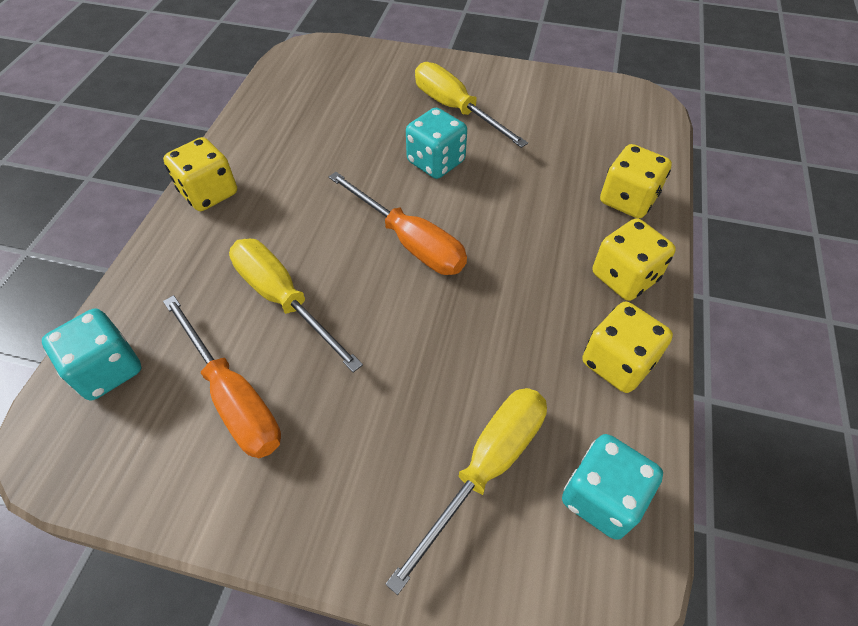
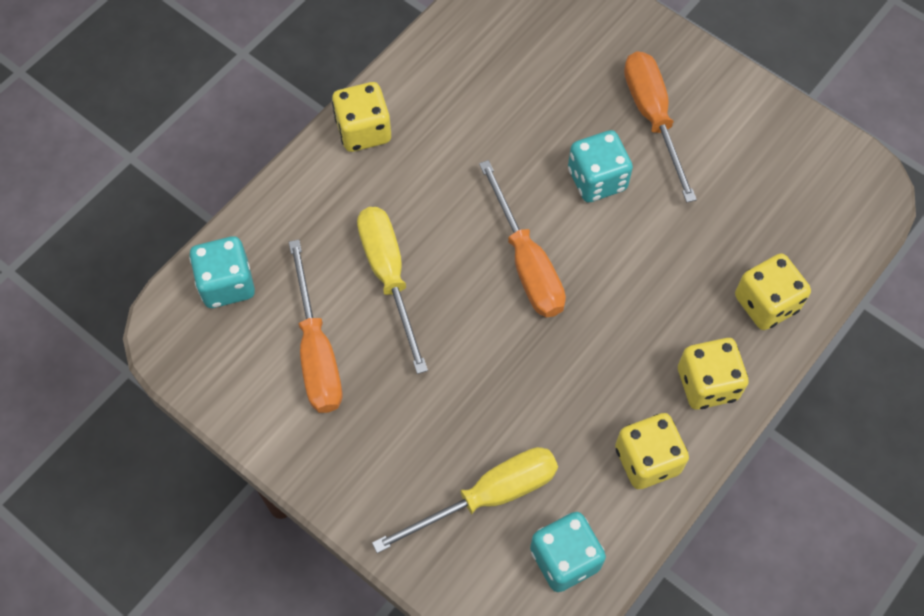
camera: 25 degrees right, 10 degrees up
(456, 109) = (653, 118): yellow screwdriver -> orange screwdriver

